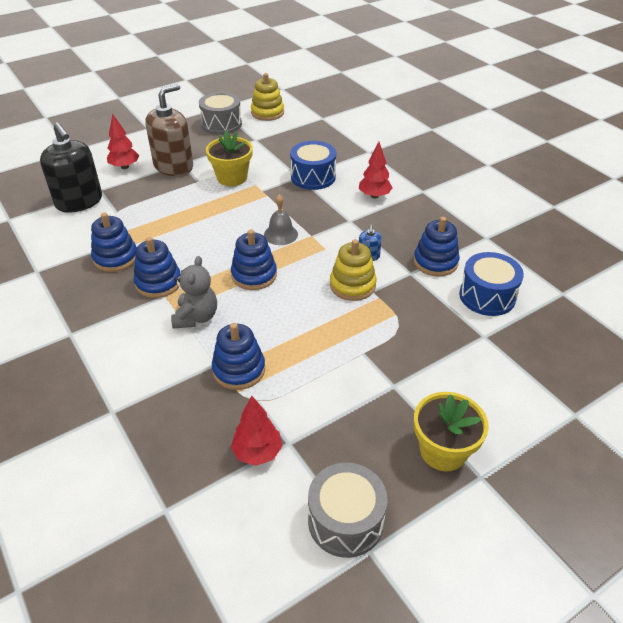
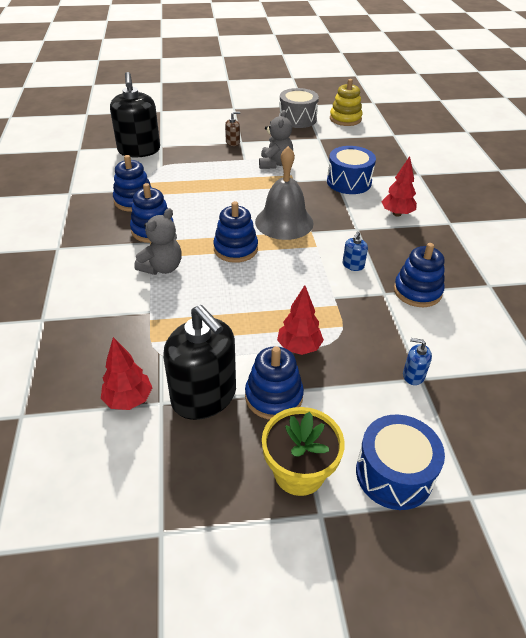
camera: 25 degrees right, 0 degrees up
(125, 167) = (193, 133): red tree -> red tree (299, 347)
(174, 166) = (233, 142): brown soap dispenser -> brown soap dispenser, size x0.42
(232, 177) = (275, 164): yellow flower pot -> grey teddy bear
(239, 370) = (165, 323): blue stacking toy -> blue stacking toy (274, 396)
(280, 234) = (284, 222): grey bell -> grey bell, size x1.74
(322, 421) = (204, 396): none -> black soap dispenser
(345, 521) = (159, 495): grey drum -> none
(352, 285) = (319, 286): yellow stacking toy -> none
(477, 336) = (413, 375): none -> blue soap dispenser
(487, 296) = (451, 341): blue drum -> blue drum (394, 474)

